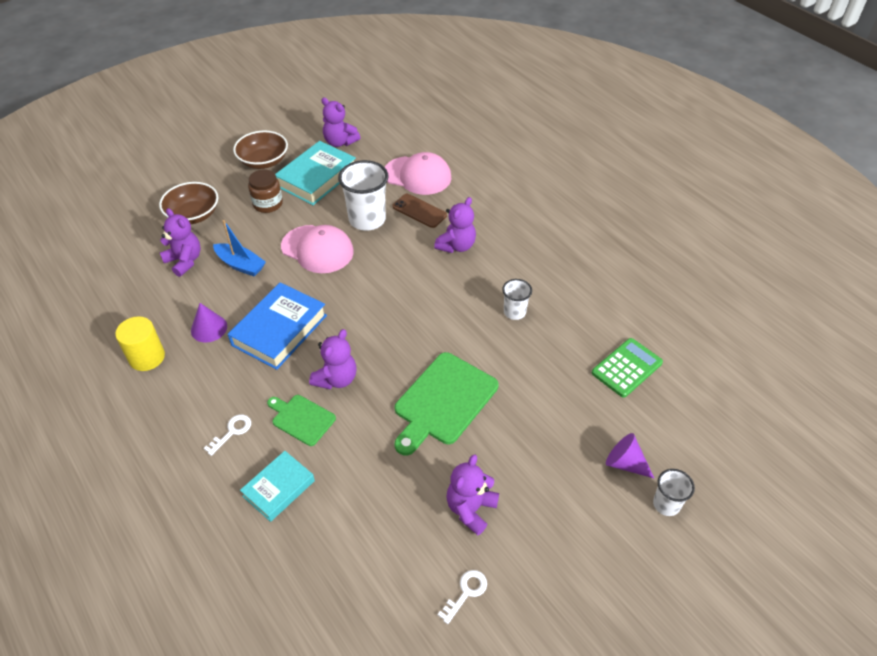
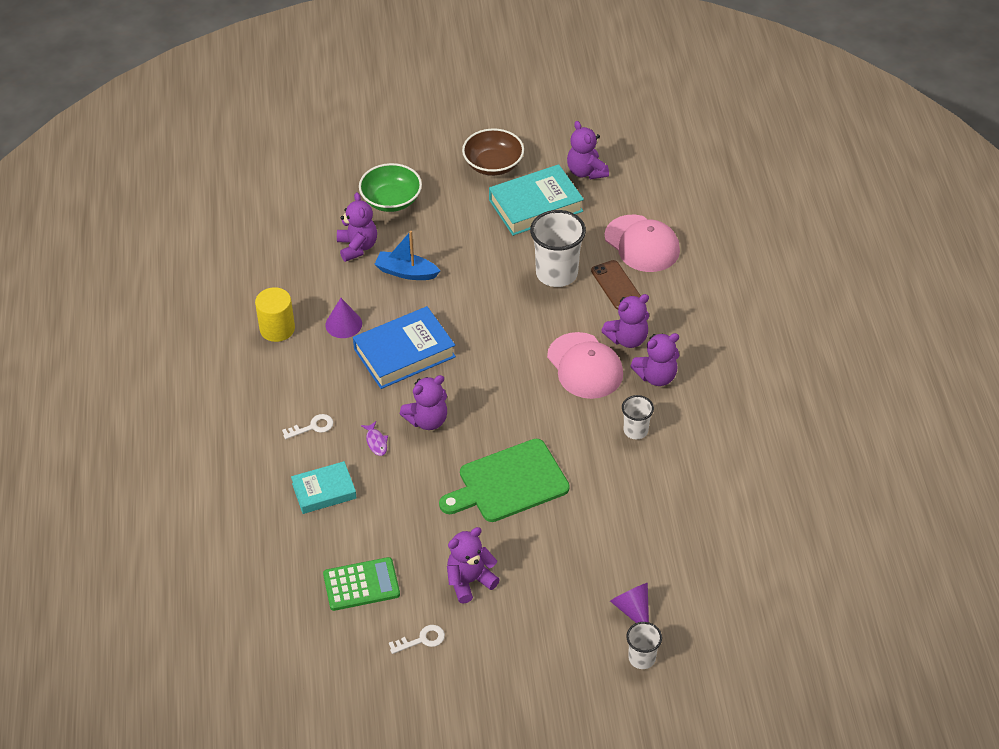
camera: 30 degrees right, 0 degrees up
(193, 215) = (391, 200): brown bowl -> green bowl
(240, 265) = (406, 272): blue boat -> blue boat turned 135 degrees clockwise
(268, 204) = (469, 216): brown jar -> none
(301, 419) = (376, 442): green cutting board -> purple fish
(317, 249) = (488, 286): pink cap -> pink cap (585, 366)
(499, 264) = (656, 376): none -> purple teddy bear
(626, 368) = (703, 530): green calculator -> green calculator (361, 584)

